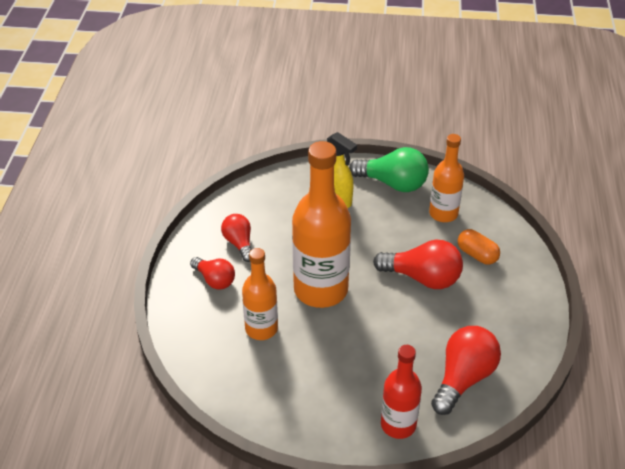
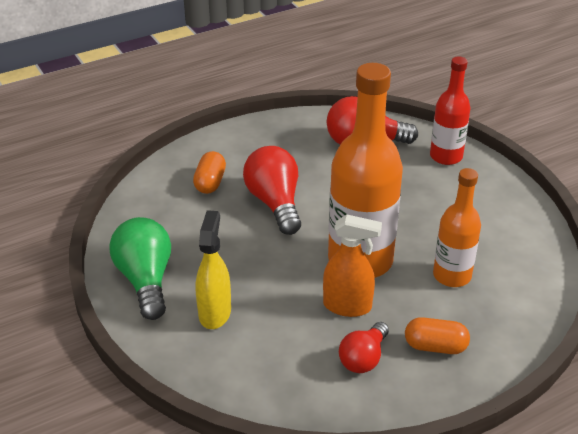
camera: 125 degrees left, 5 degrees down
(215, 280) = (435, 346): red light bulb -> orange capsule
(285, 259) = (347, 306): none -> orange spray bottle
(443, 213) = (167, 224): orange bottle -> none

